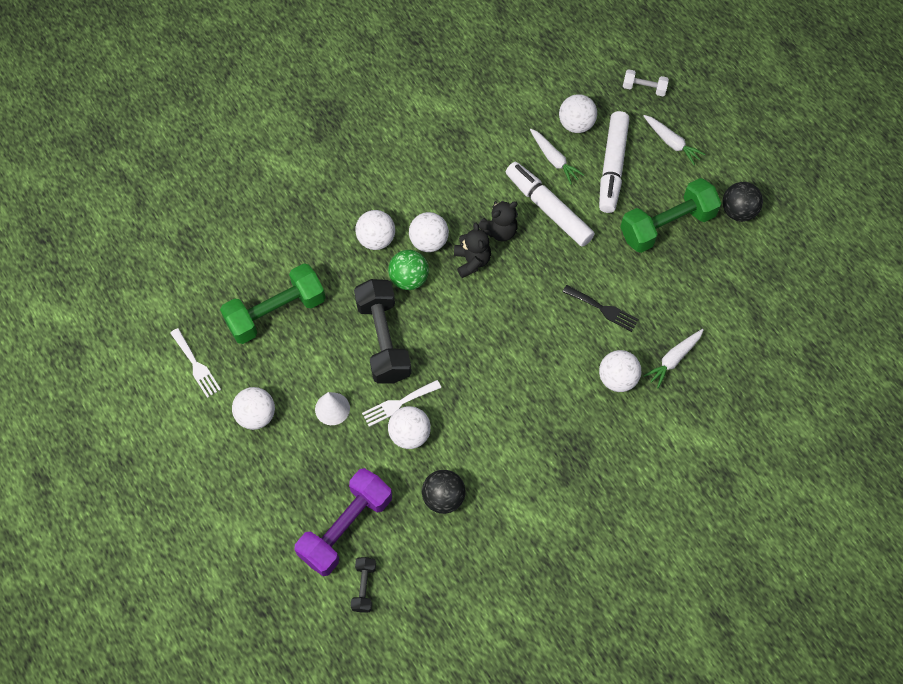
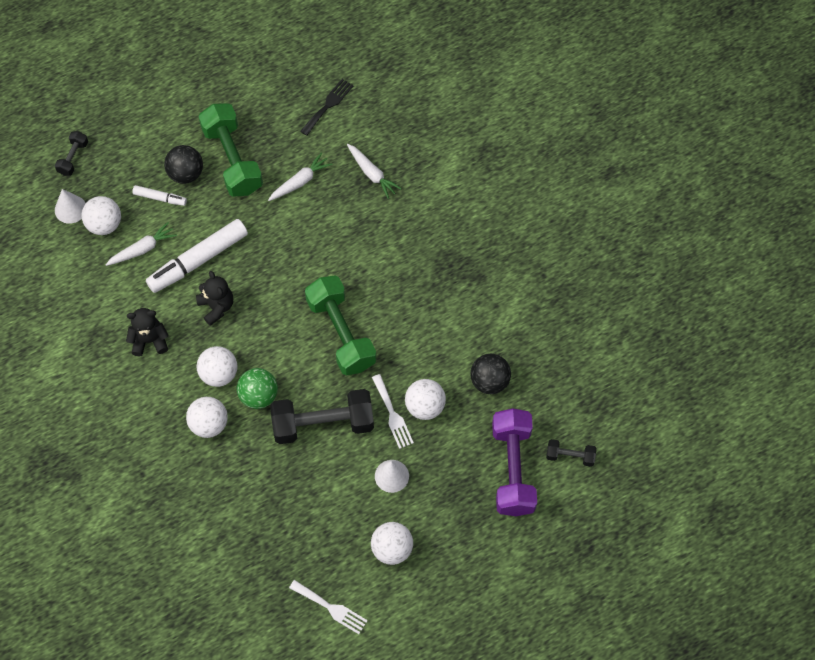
camera: 85 degrees left, 0 degrees up
(196, 365) = (331, 608): white fork -> white fork turned 60 degrees clockwise
(276, 312) = (280, 526): green dumbbell -> green dumbbell (341, 333)
(346, 528) = (513, 469): purple dumbbell -> purple dumbbell turned 45 degrees clockwise
(472, 261) = (247, 335): black teddy bear -> black teddy bear (149, 340)
(588, 94) = (70, 209): none -> white cone
(603, 309) = (314, 225): black fork -> black fork (328, 105)
(612, 167) = (160, 198): white marker -> white marker, size x0.50
(617, 378) = (386, 222): white ball -> none
(644, 88) = (73, 158): white dumbbell -> black dumbbell
(671, 142) = (141, 143): white carrot -> white carrot (300, 181)
(738, 211) = (226, 98): black ball -> black ball (186, 173)

